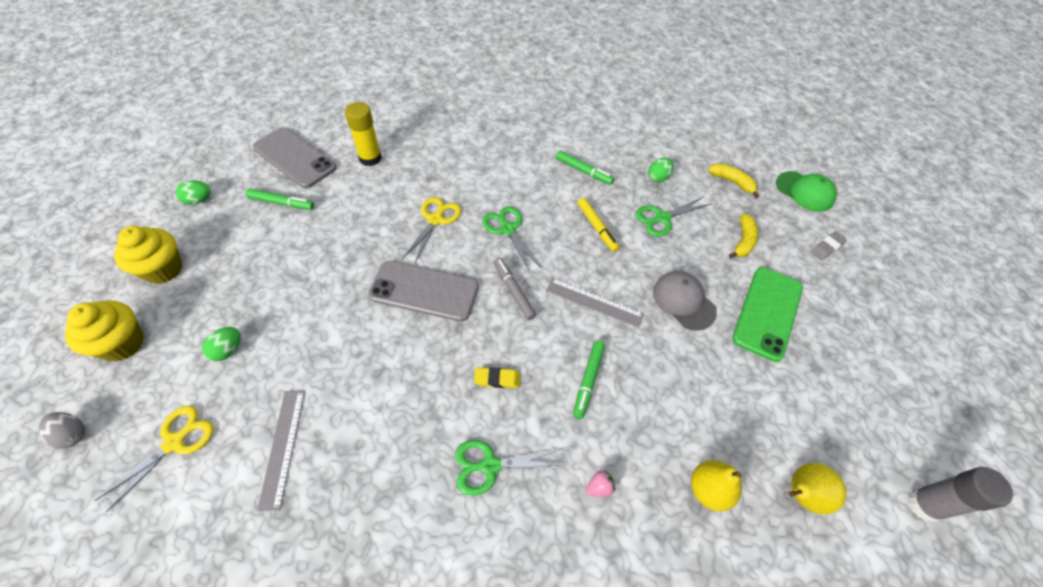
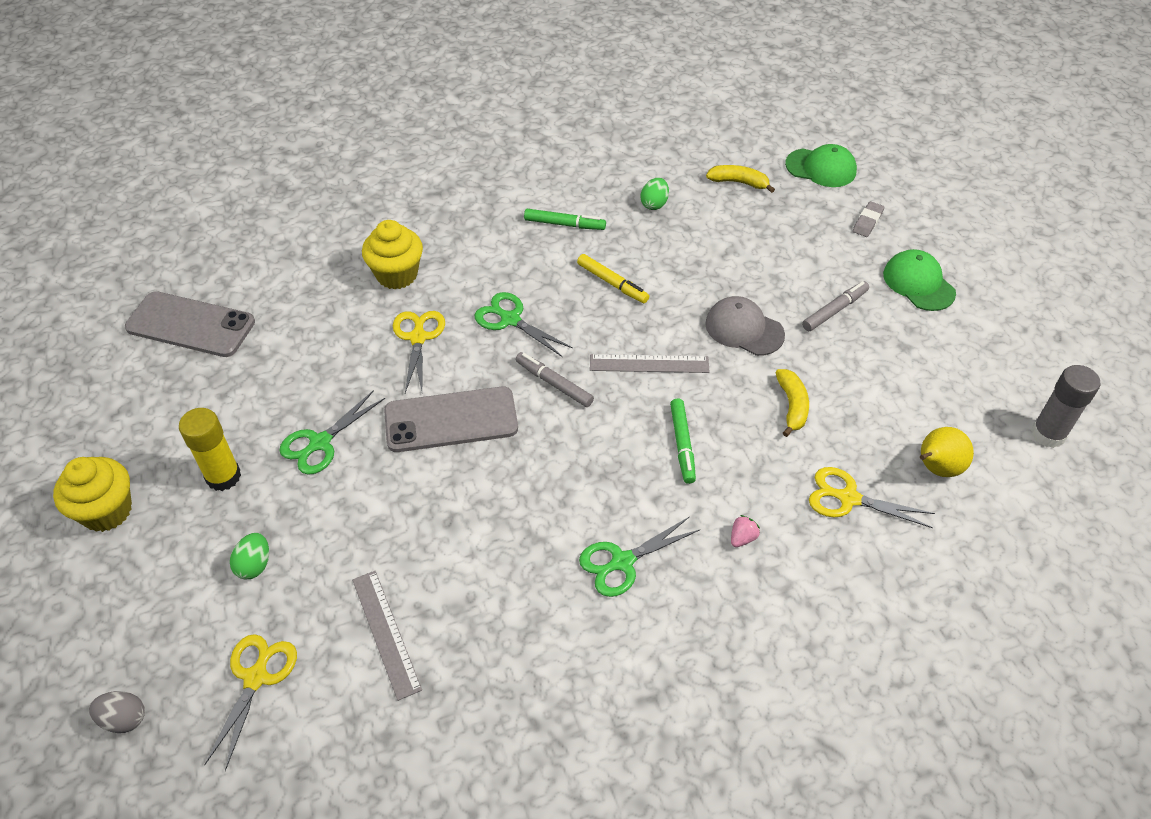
camera: 20 degrees left, 5 degrees down
(122, 343) = (115, 607): yellow cupcake -> yellow cupcake (397, 275)
(199, 200) = (96, 417): green egg -> none
(282, 203) = (210, 383): green marker -> none
(370, 158) = (292, 293): yellow glue stick -> yellow glue stick (223, 476)
(497, 379) = (585, 479): yellow eraser -> none
(662, 218) = (680, 248): green scissors -> green scissors (320, 443)
(708, 489) = (848, 498): yellow pear -> yellow scissors
(743, 241) = (778, 244): yellow banana -> yellow banana (792, 406)
(767, 313) = (834, 310): green phone -> grey marker
(851, 315) = (918, 283): none -> green cap

